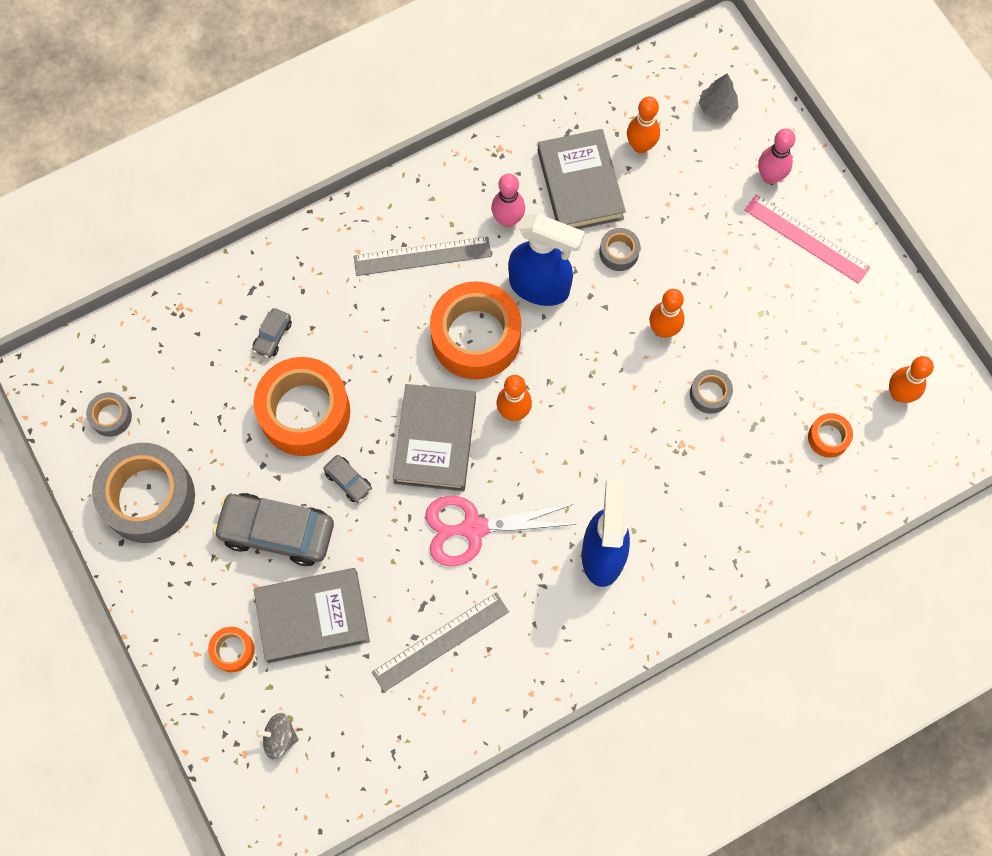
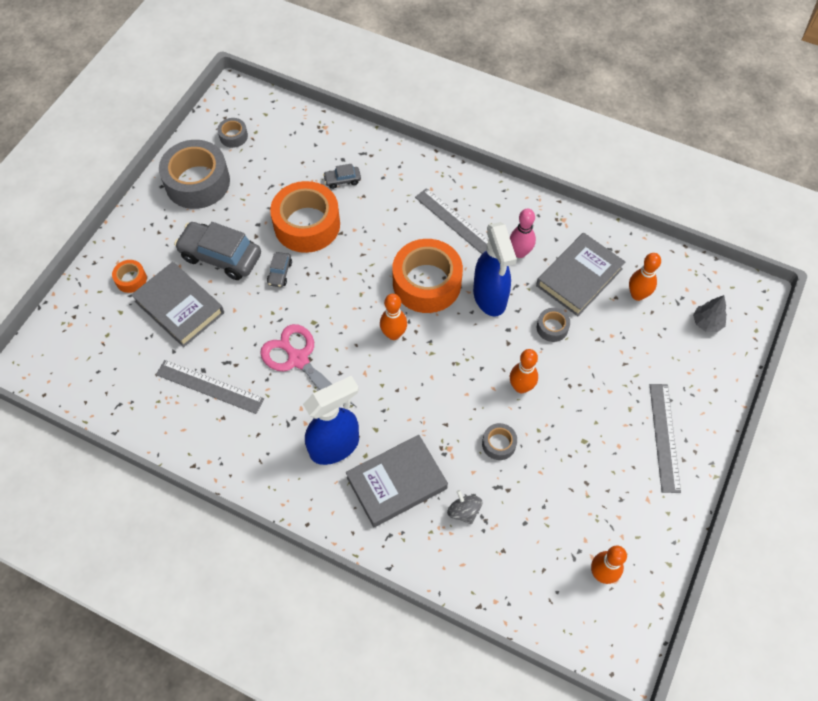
camera: 55 degrees right, 10 degrees down
(277, 532) = (220, 256): grey car -> grey car turned 45 degrees counterclockwise
(280, 737) = (91, 336): grey spinning top -> grey spinning top (464, 511)
(435, 440) = (341, 302): grey book -> grey book (396, 483)
(770, 176) = (688, 385): pink bowling pin -> none
(806, 239) = (664, 437): pink ruler -> grey ruler
(828, 437) = (529, 543): orange tape -> none

